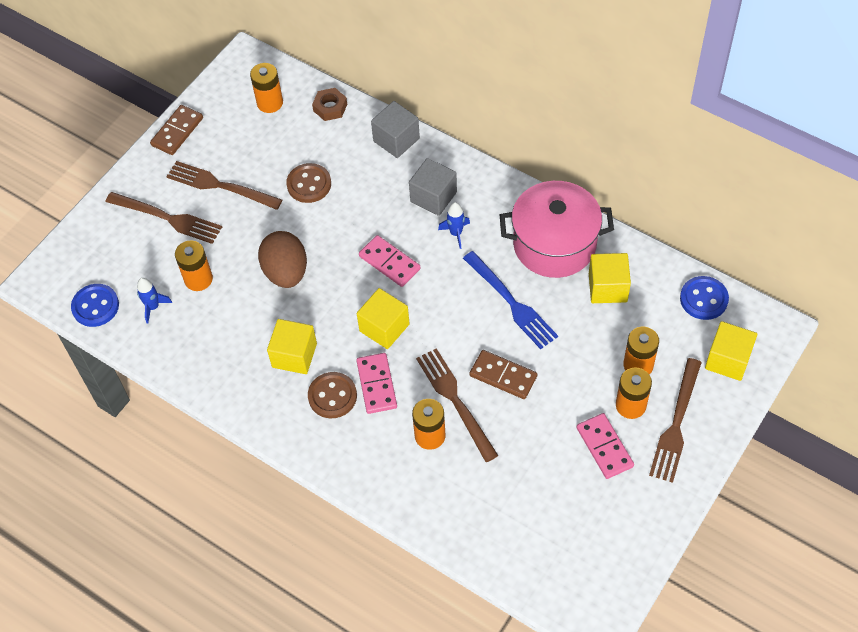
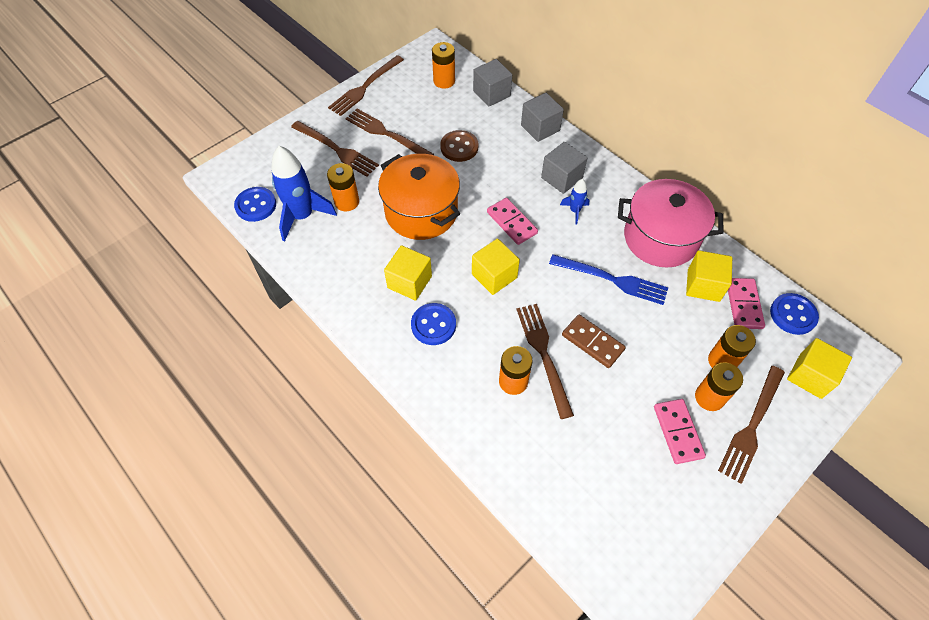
camera: 10 degrees right, 0 degrees up
(153, 307) = (302, 216): blue rocket -> blue rocket, size x2.04
(177, 131) = (364, 88): brown domino -> brown fork
(286, 272) = (421, 212): brown egg -> orange pot
(330, 107) = (491, 93): brown nut -> grey cube
(332, 396) = (433, 325): brown button -> blue button
(377, 384) = (475, 324): pink domino -> pink domino (743, 305)
(512, 303) = (613, 280): blue fork -> blue fork turned 45 degrees counterclockwise

